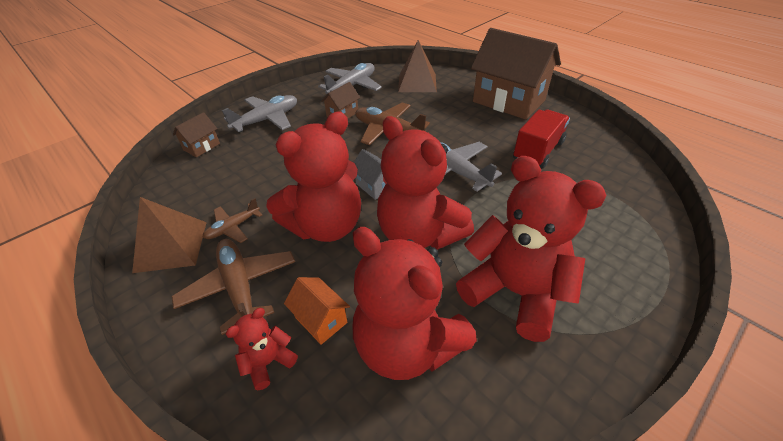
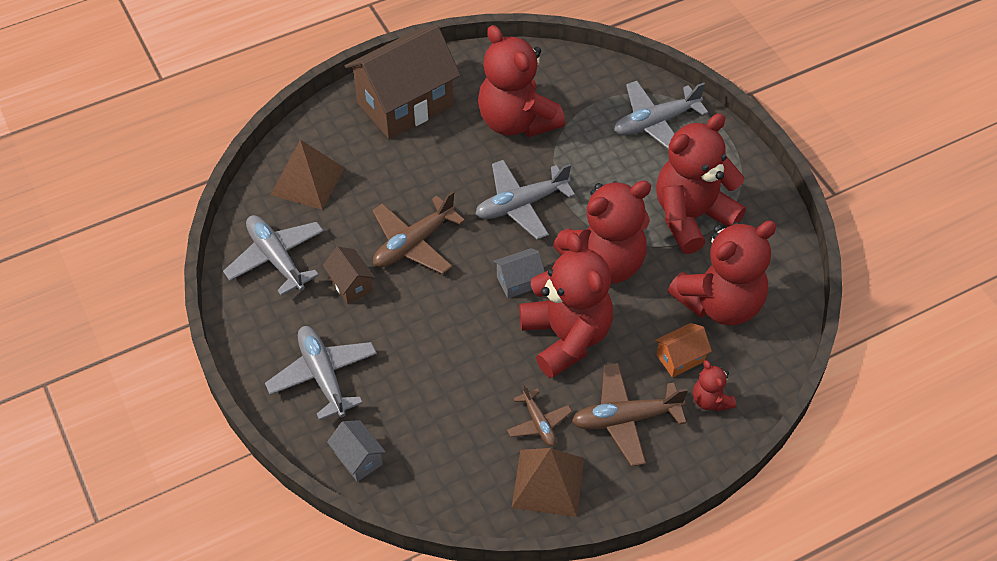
camera: 75 degrees left, 10 degrees up
(201, 147) = (358, 458): brown house -> grey house
(538, 151) = (516, 121): red truck -> red teddy bear
(616, 237) = (656, 123): none -> grey plane

